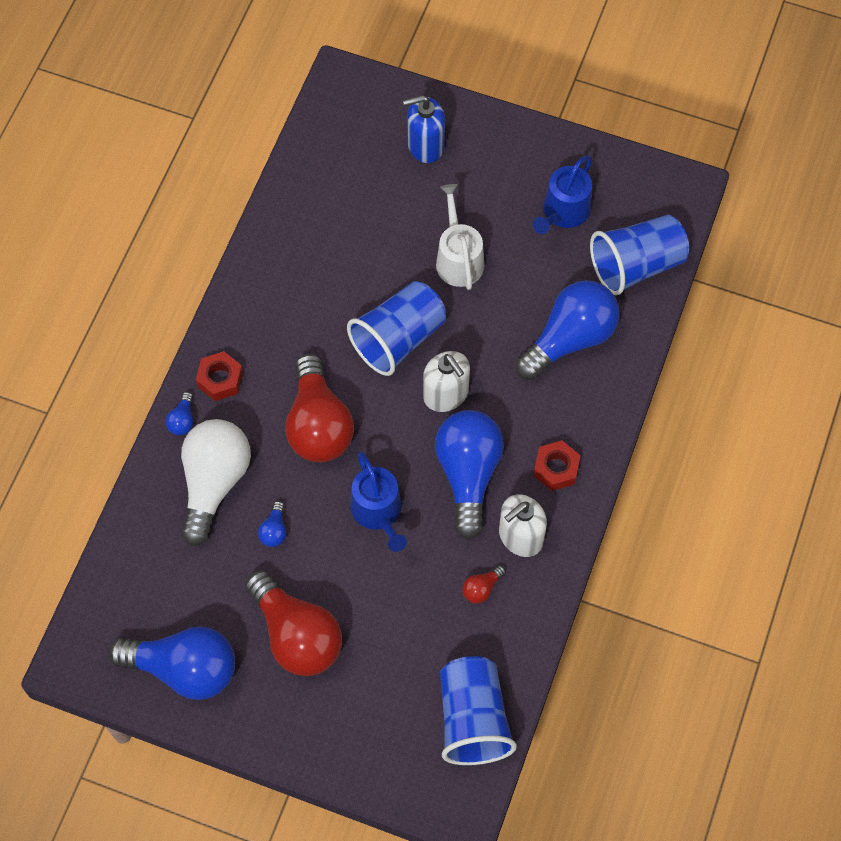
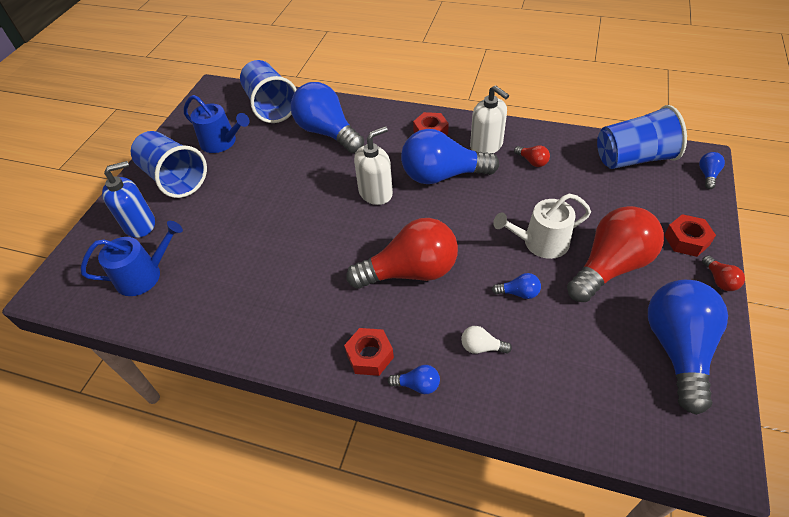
camera: 90 degrees left, 15 degrees down
(214, 483) = (481, 347): white light bulb -> white light bulb, size x0.40
(261, 746) = (719, 280): none -> red light bulb
(323, 733) = (686, 240): none -> red nut
(378, 512) = (485, 224): blue watering can -> blue watering can (144, 275)
(398, 339) = (326, 225): blue cup -> blue cup (175, 178)
(425, 145) = (140, 224): blue soap dispenser -> blue soap dispenser turned 105 degrees counterclockwise
(429, 803) = (707, 175): none -> blue light bulb
(458, 258) = (254, 195): white watering can -> white watering can (540, 242)

